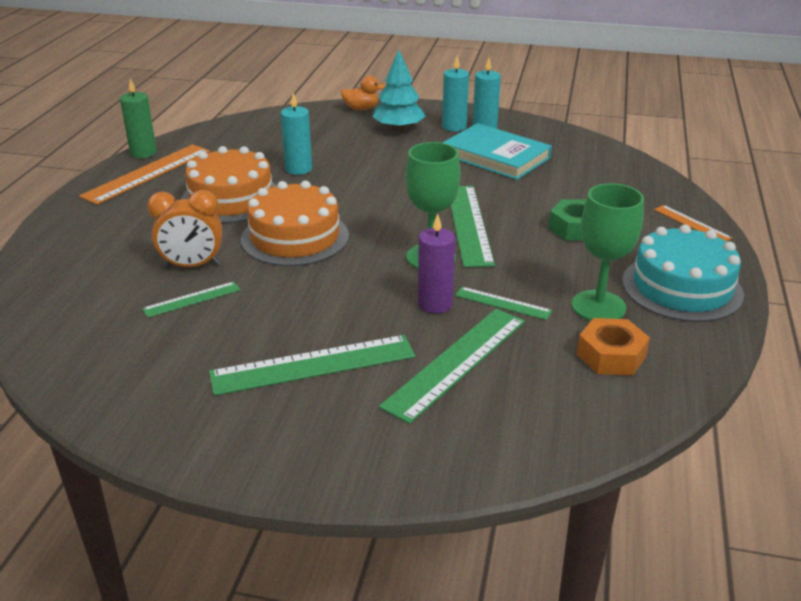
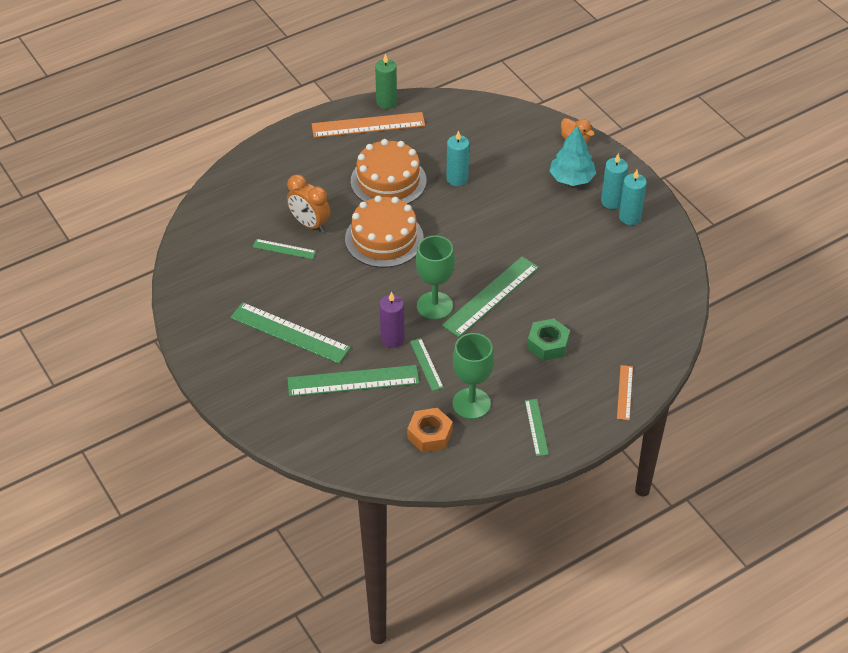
camera: 45 degrees right, 15 degrees up
(496, 156) = (595, 250): turquoise book -> none
(682, 287) = (536, 427): turquoise cake -> green ruler

